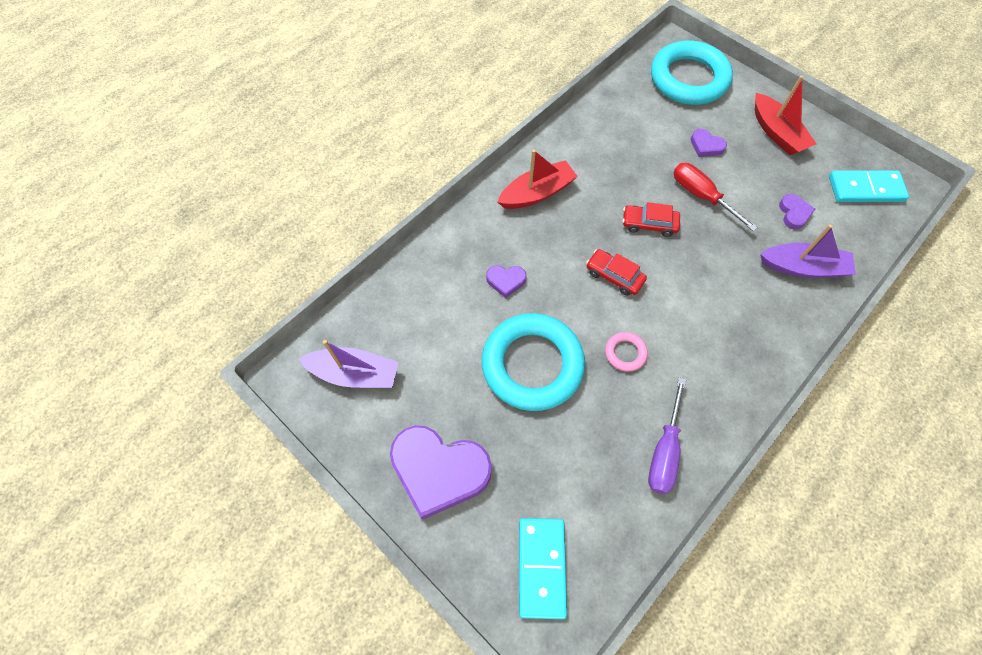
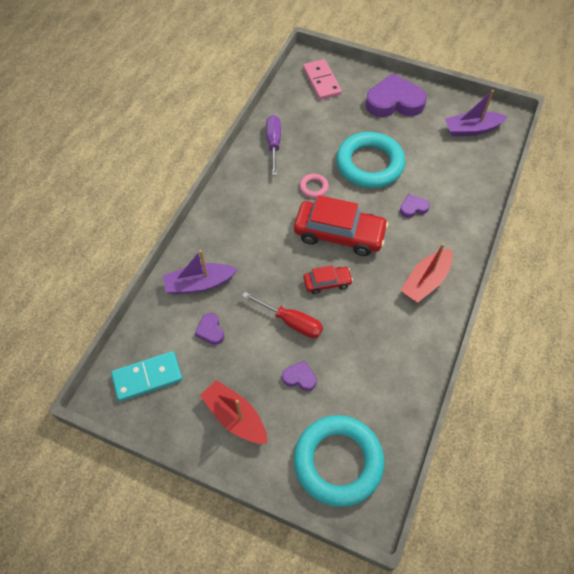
camera: 160 degrees right, 5 degrees down
(542, 567) = (321, 81): turquoise domino -> pink domino
(614, 276) = (339, 234): red car -> red car, size x1.98

